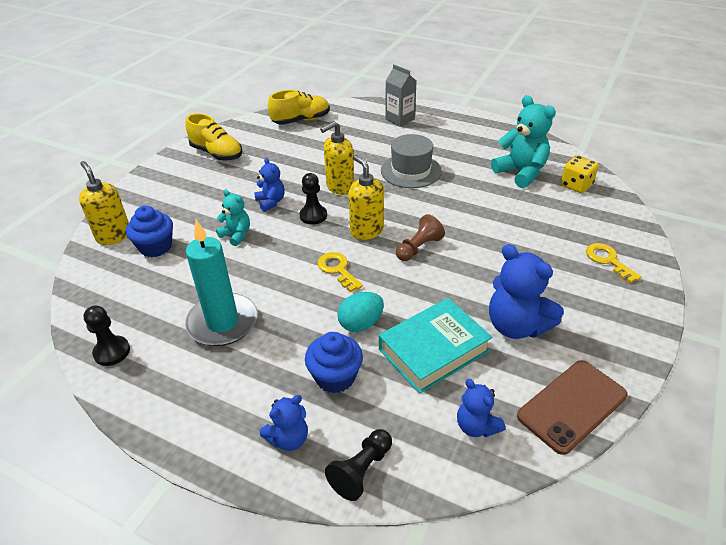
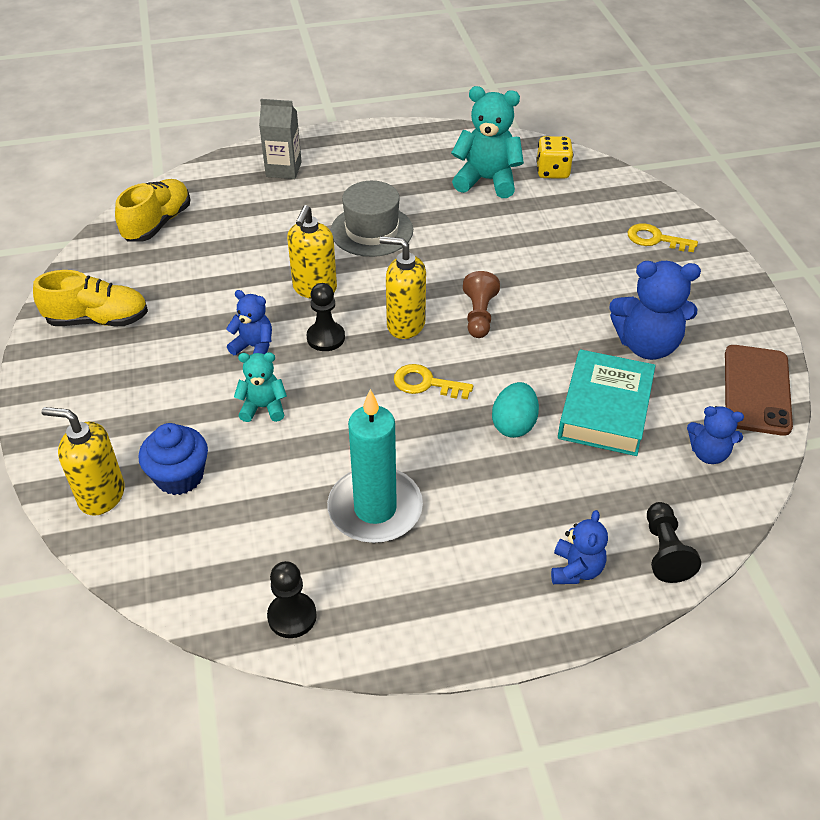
camera: 40 degrees left, 5 degrees up
(335, 377) = (550, 489): blue cupcake -> none

